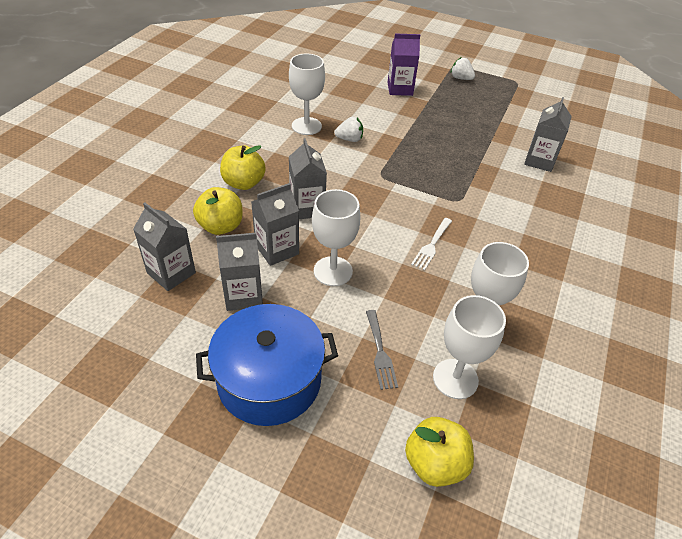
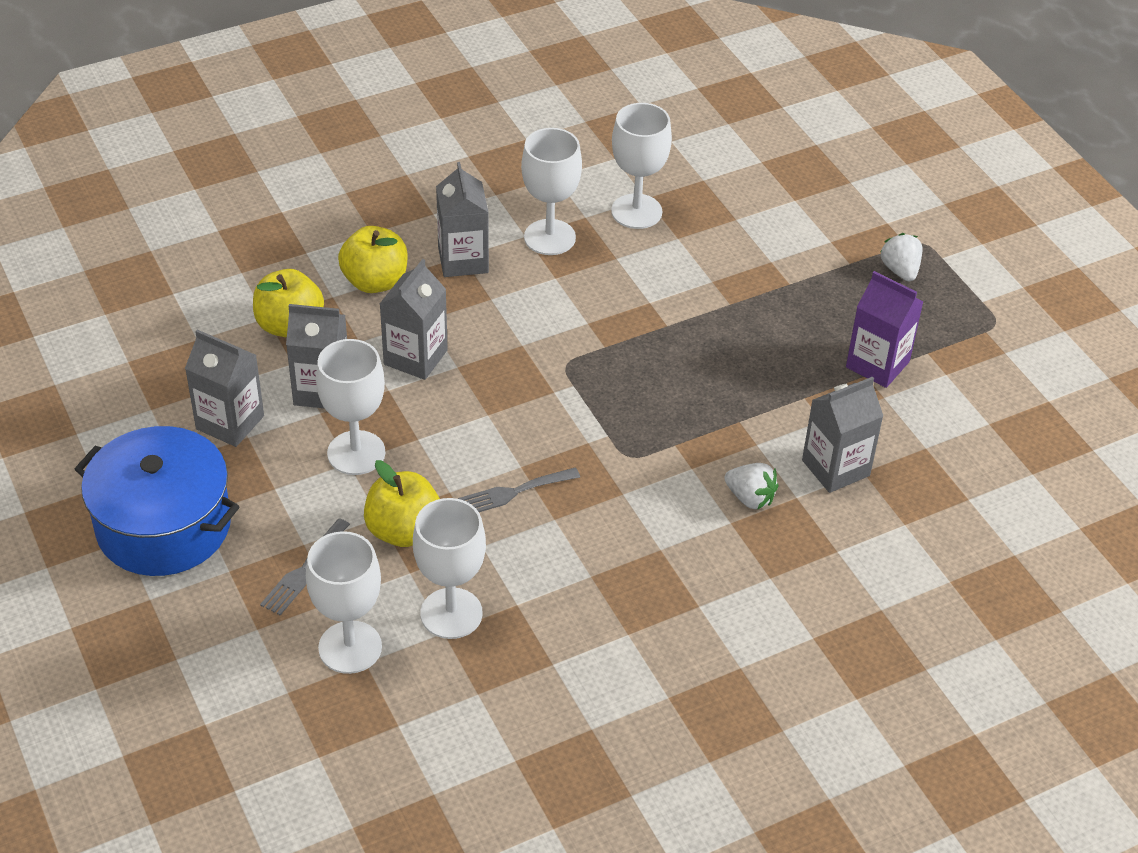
camera: 40 degrees right, 0 degrees up
(171, 273) = (182, 353): grey carton -> grey carton (463, 260)
(332, 100) = (636, 211): none -> white goblet
(349, 139) = (587, 288): white strawberry -> white strawberry (750, 498)
(400, 89) = (768, 242): purple carton -> purple carton (877, 364)
(431, 245) = (514, 492): white fork -> grey fork
(435, 463) = (232, 703): yellow apple -> yellow apple (403, 530)

